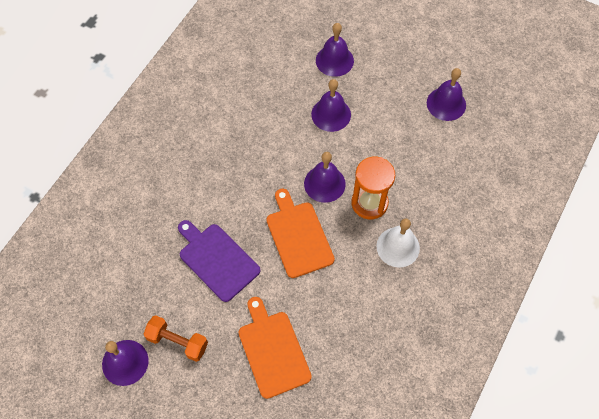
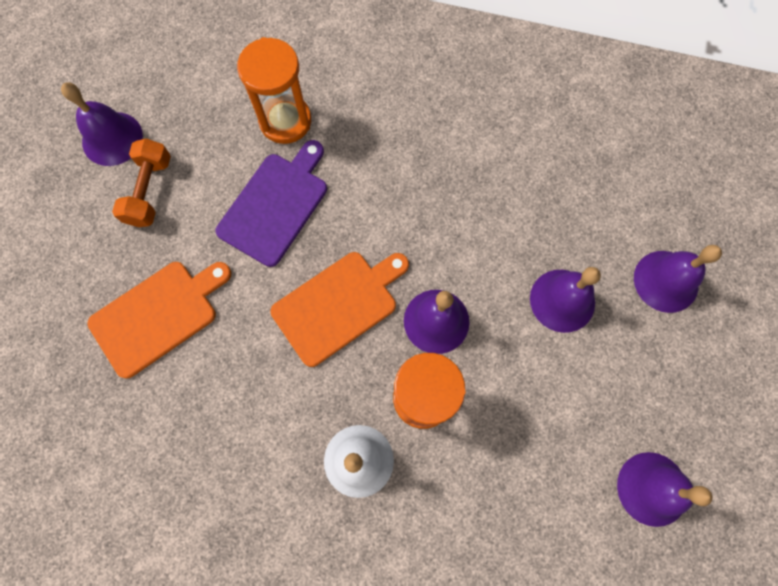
camera: 75 degrees right, 10 degrees up
(155, 240) = (285, 121): none -> orange hourglass

